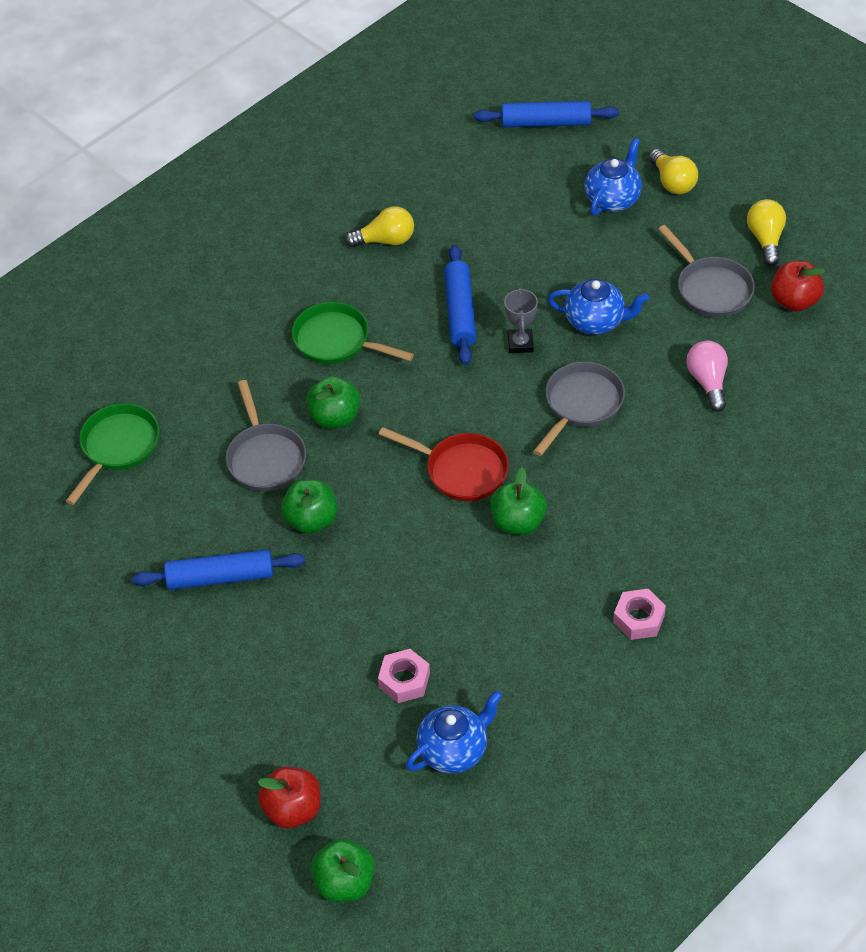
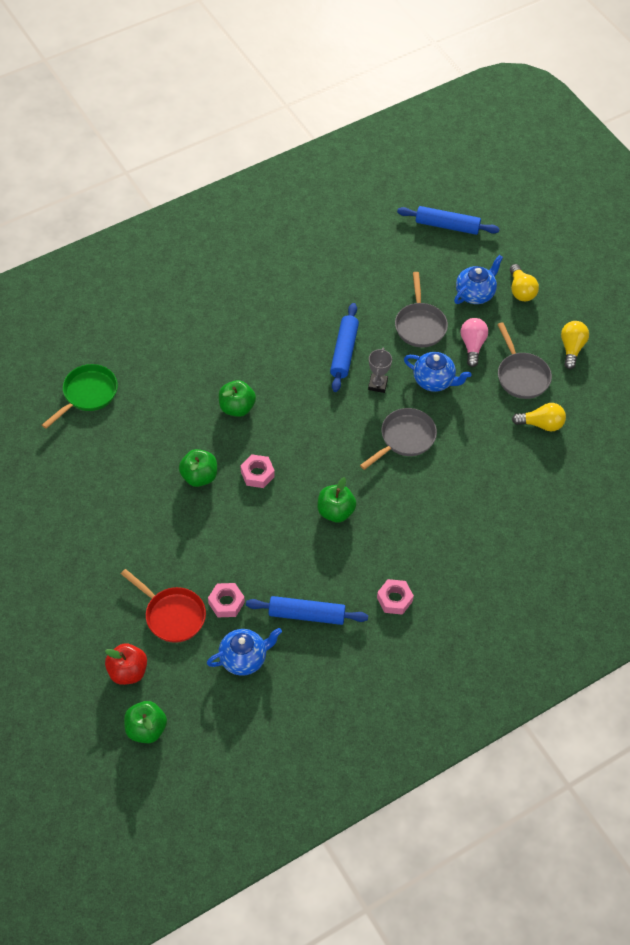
camera: 10 degrees right, 5 degrees up
(220, 577) = (128, 501): blue rolling pin -> blue rolling pin (306, 614)
(265, 458) = (182, 425): grey pan -> grey pan (420, 325)
(336, 341) = (254, 353): green pan -> none
(385, 240) = (309, 287): yellow light bulb -> yellow light bulb (541, 424)
(392, 498) = (257, 474): none -> pink nut
(461, 470) = (309, 466): red pan -> red pan (172, 615)
(708, 382) = (496, 443): pink light bulb -> pink light bulb (472, 346)
(794, 301) = (576, 398): red apple -> none

